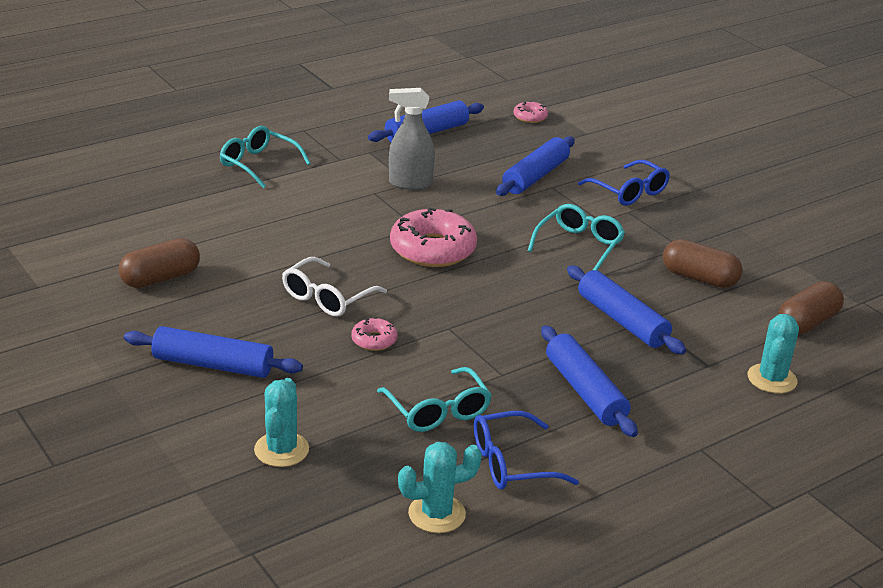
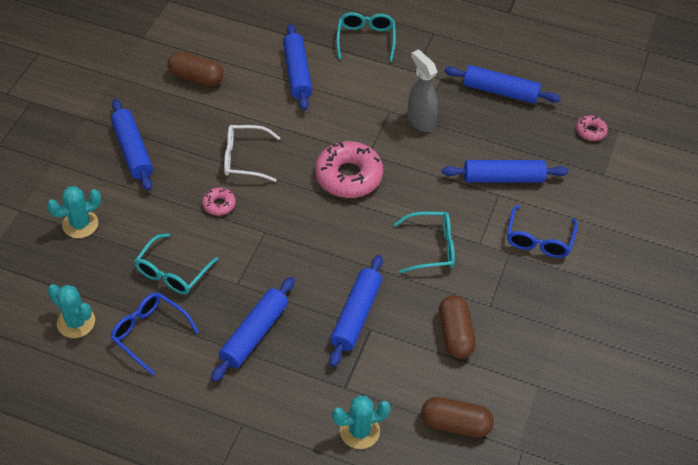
camera: 55 degrees right, 20 degrees up
(247, 218) = (297, 73): none -> blue rolling pin

